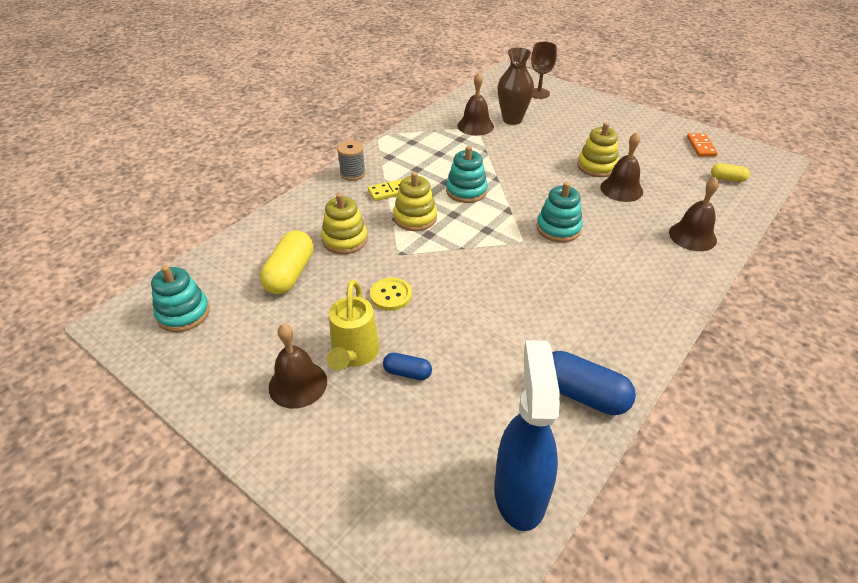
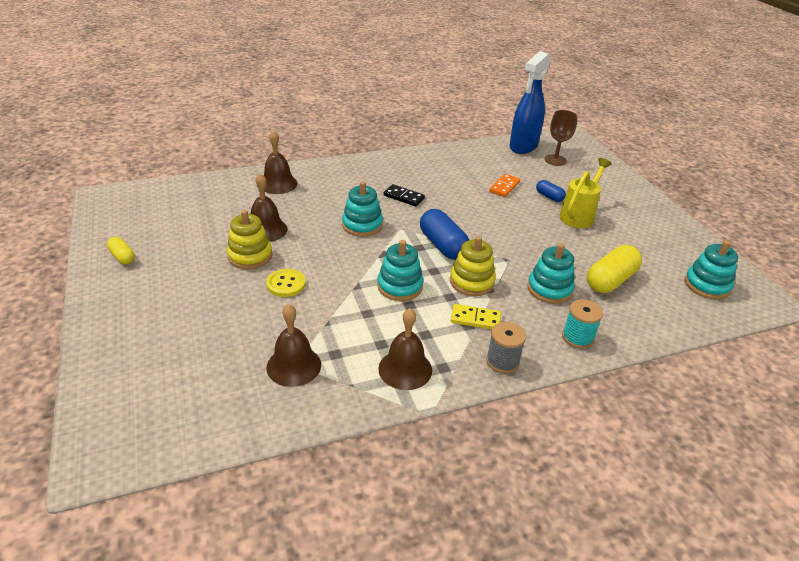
camera: 150 degrees left, 5 degrees down
(298, 384) = (621, 216): brown bell -> brown bell (405, 369)
(305, 209) = (577, 337): none -> turquoise spool
(345, 240) = (549, 289): yellow stacking toy -> turquoise stacking toy
(391, 295) = (534, 235): yellow button -> yellow button (286, 284)
(512, 119) = (239, 353): brown vase -> none
(539, 93) = (137, 384): brown goblet -> brown goblet (555, 160)
(564, 281) = (404, 197): none -> black domino
(582, 394) = (459, 157): blue capsule -> blue capsule (442, 245)
(701, 146) = (128, 231): orange domino -> orange domino (504, 187)
(727, 179) = (172, 201): yellow capsule -> yellow capsule (122, 257)

